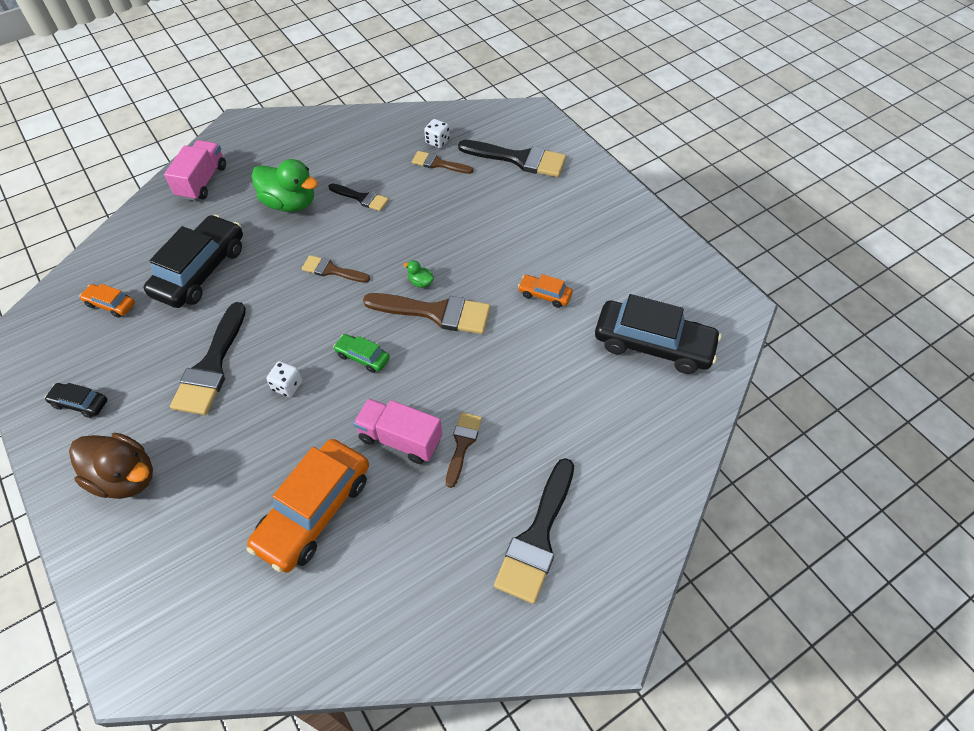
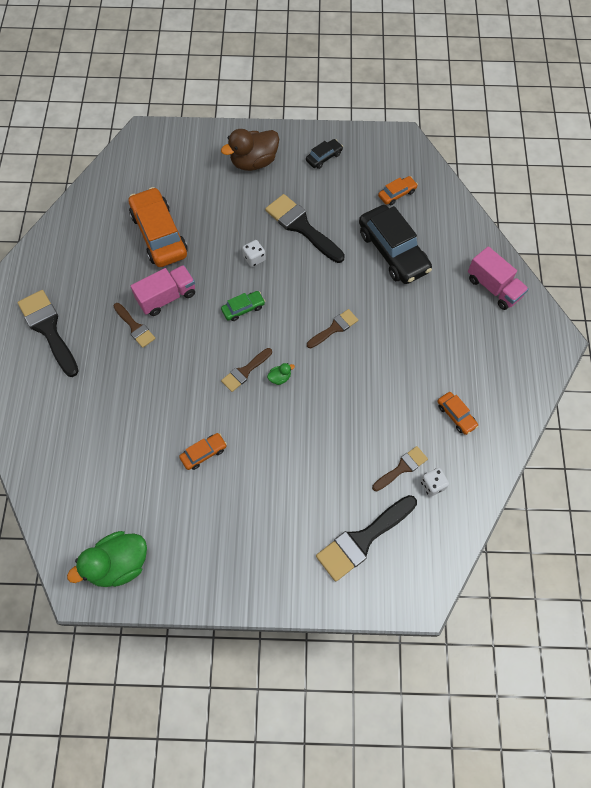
camera: 125 degrees right, 10 degrees up
(290, 203) = (427, 334): green duck -> green duck (119, 564)
(361, 198) = (399, 386): black brush -> none
(362, 153) = (456, 415): none -> orange car
(435, 313) = (245, 371): brown brush -> brown brush, size x0.57
(653, 344) = (103, 494): black car -> none

